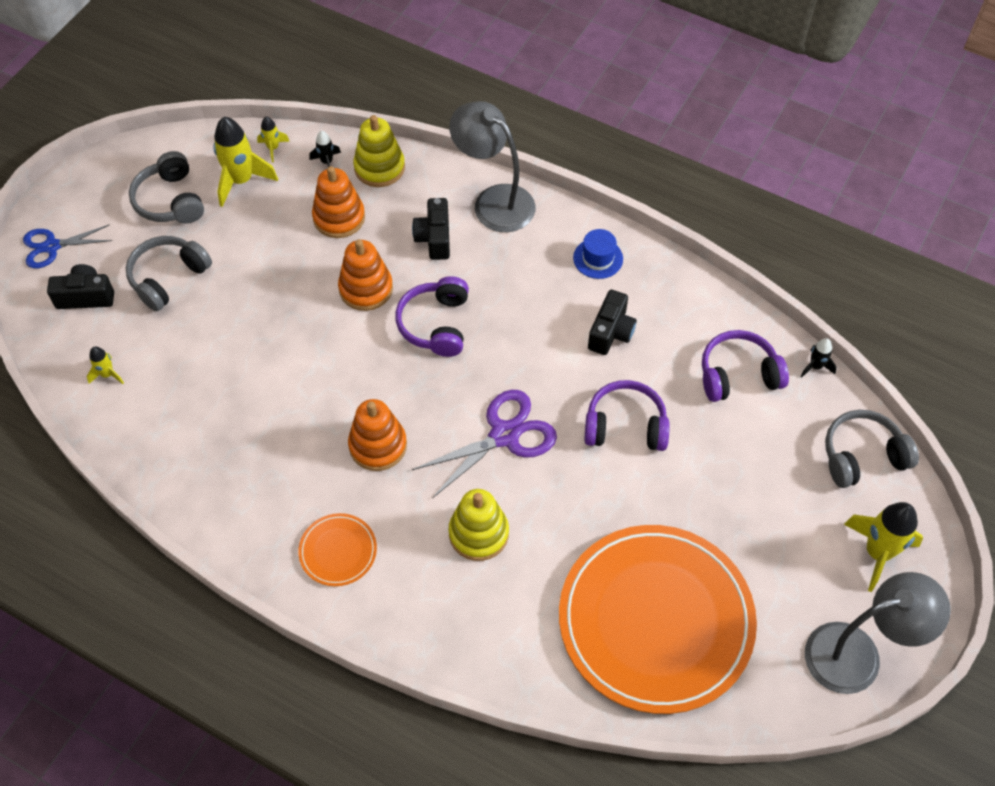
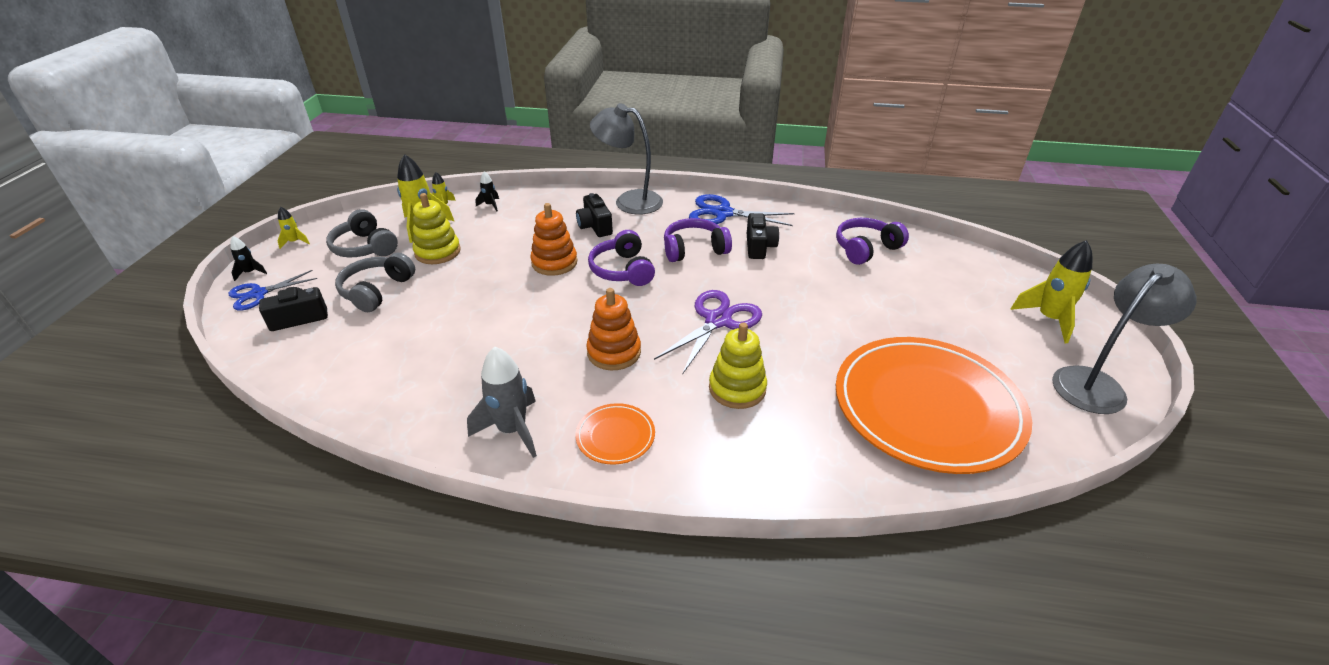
camera: 20 degrees left, 20 degrees down
(107, 374) = (334, 364): yellow rocket -> yellow rocket (295, 242)
(248, 512) = (512, 430): none -> grey rocket
(339, 217) = (513, 230): orange stacking toy -> none
(379, 168) = (533, 201): yellow stacking toy -> yellow stacking toy (437, 252)
(598, 258) = (723, 213): blue hat -> blue scissors
(625, 426) = (808, 293): purple headphones -> purple headphones (694, 249)
(815, 366) = (914, 234): black rocket -> black rocket (250, 273)
(862, 456) = (986, 270): grey headphones -> none

